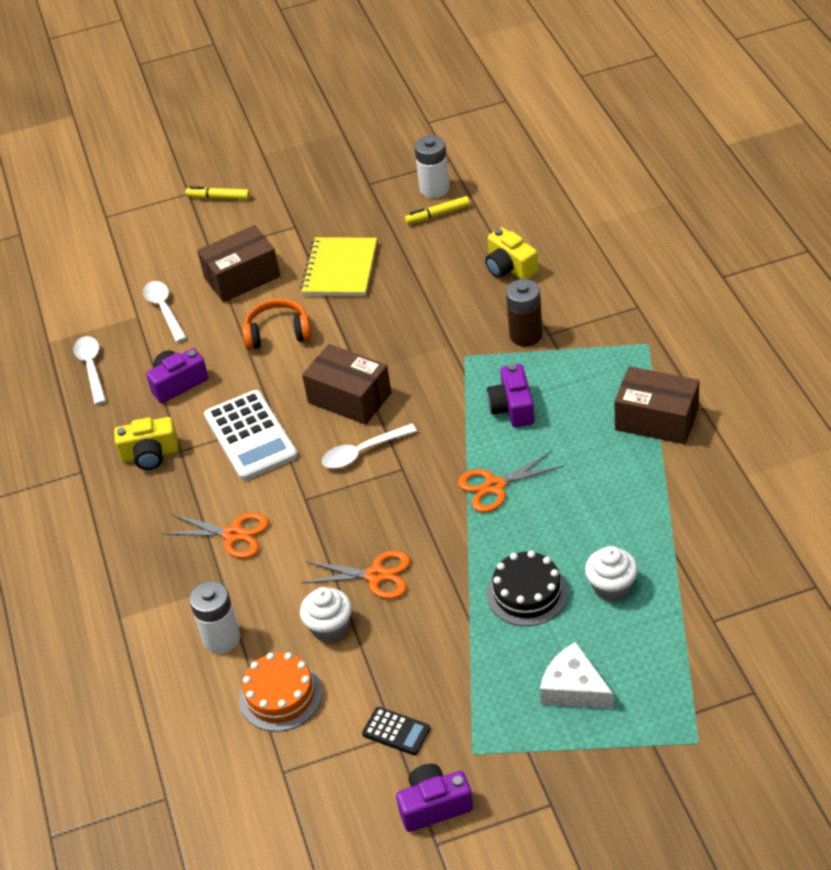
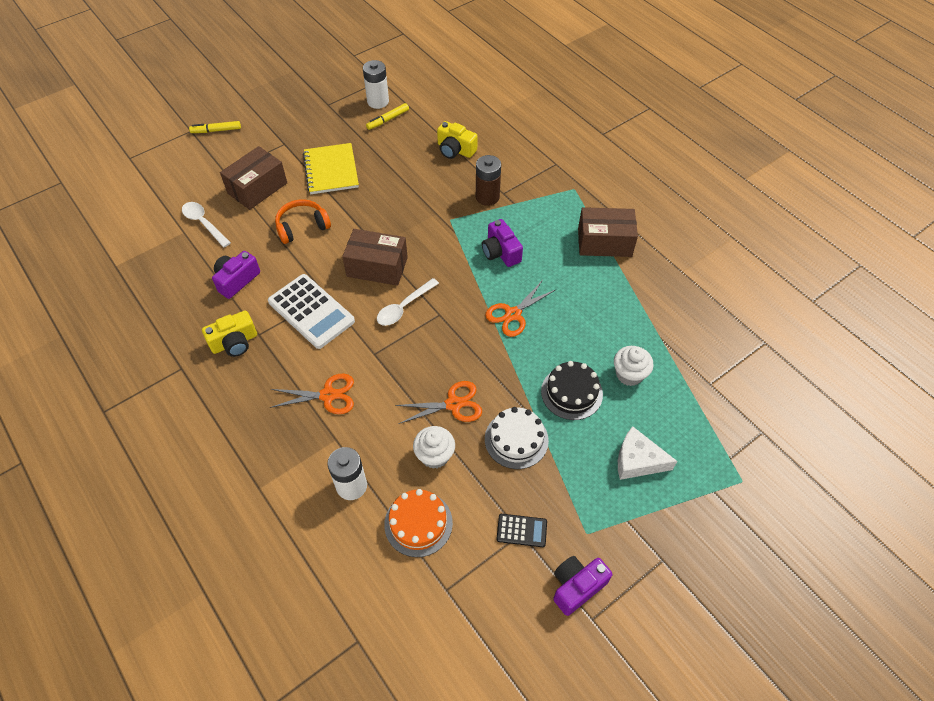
camera: 25 degrees left, 10 degrees up
(91, 368) = (159, 280): white spoon -> none
(434, 631) = (516, 439): none -> white cake

